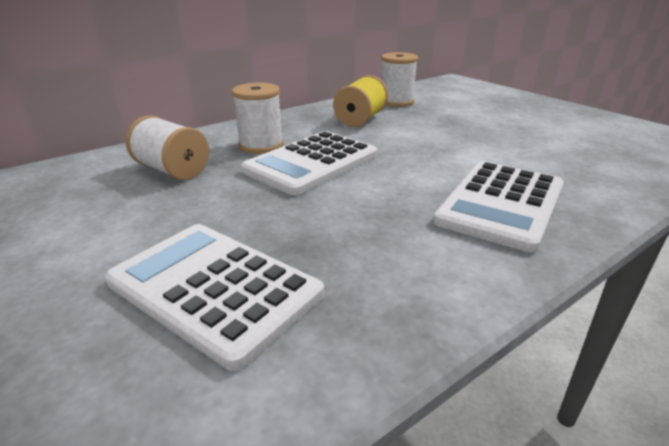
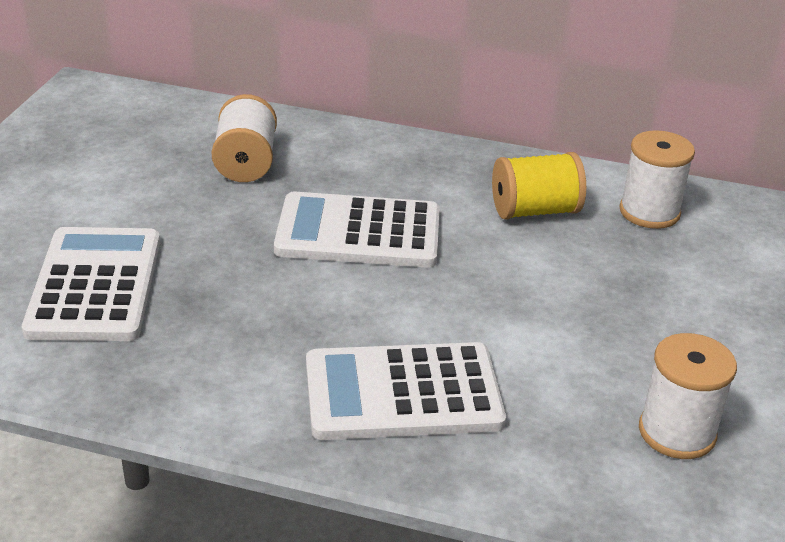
camera: 50 degrees right, 5 degrees up
(261, 145) = (363, 180): white spool -> white spool (677, 432)

